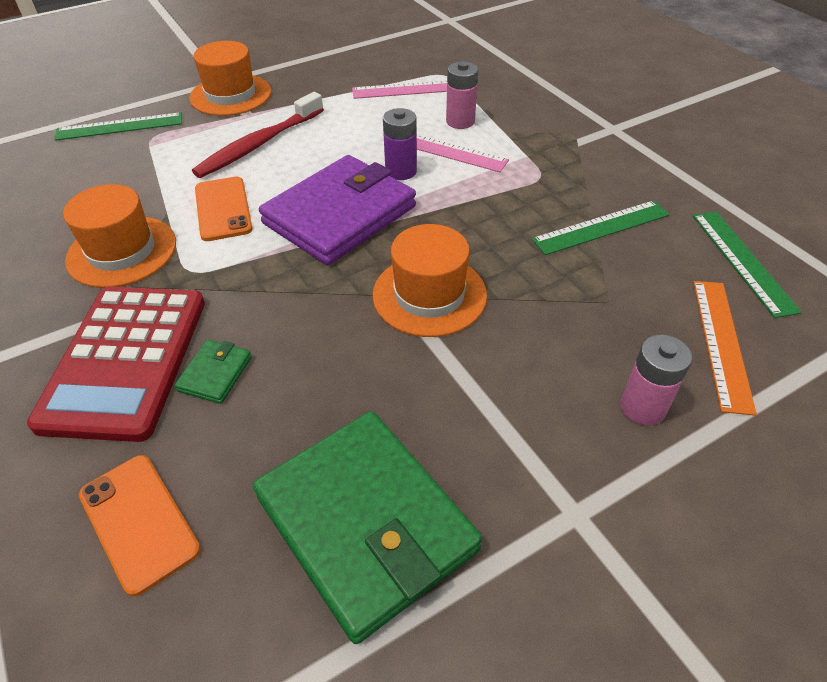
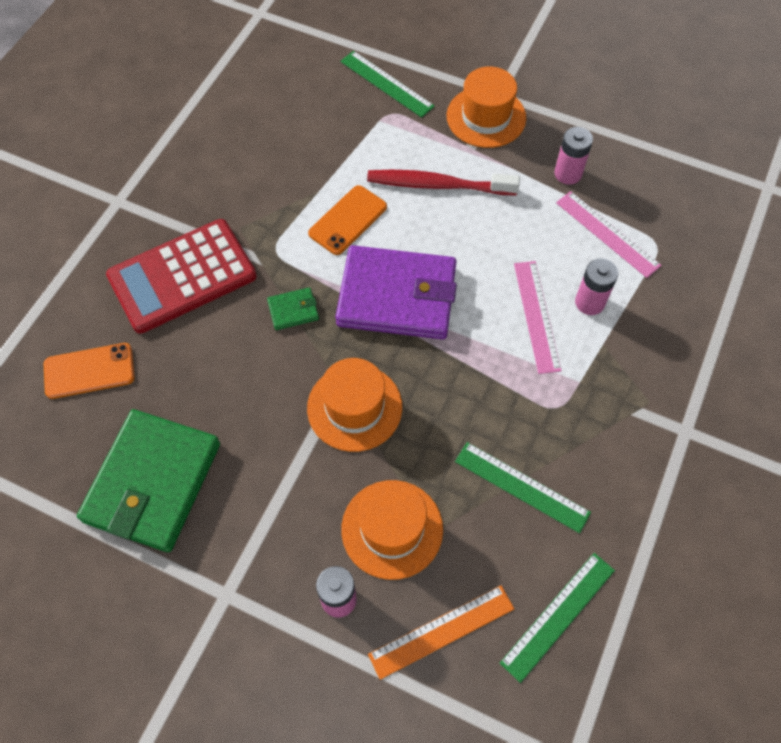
camera: 55 degrees right, 15 degrees up
(122, 251) = (265, 198): orange hat -> orange hat (392, 529)
(139, 522) = (89, 371): orange phone -> orange phone turned 60 degrees clockwise
(215, 374) = (203, 331): green wallet -> green wallet (293, 310)
(335, 83) = (568, 174): none -> pink battery
(401, 171) = (481, 302): purple battery -> none

